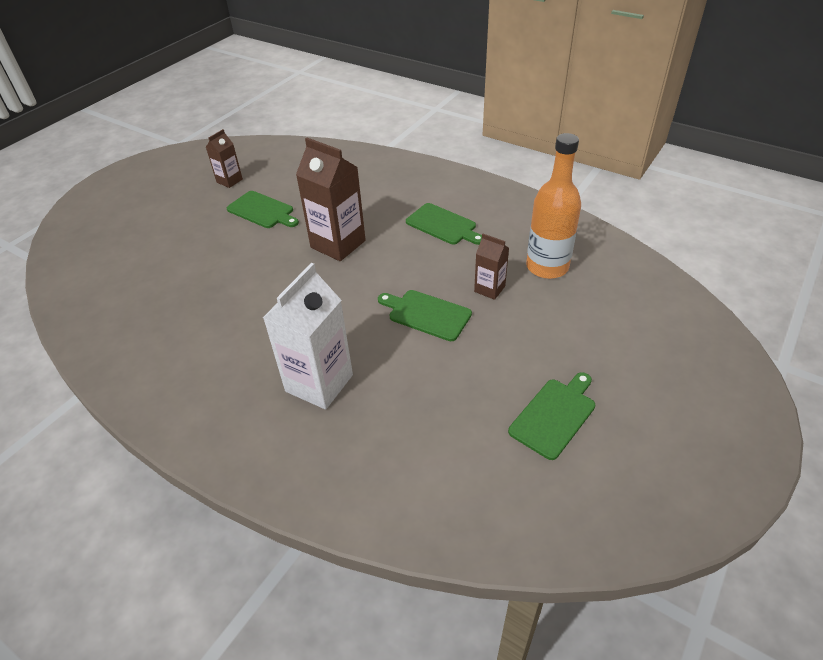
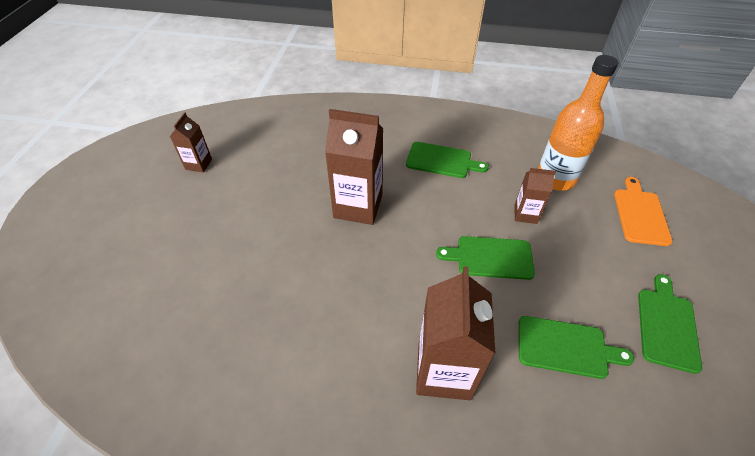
camera: 25 degrees left, 5 degrees up
(262, 210) = (256, 189): green cutting board -> green cutting board (565, 347)
(319, 383) = (443, 371): white carton -> brown carton
(612, 319) = (640, 214): none -> orange cutting board

